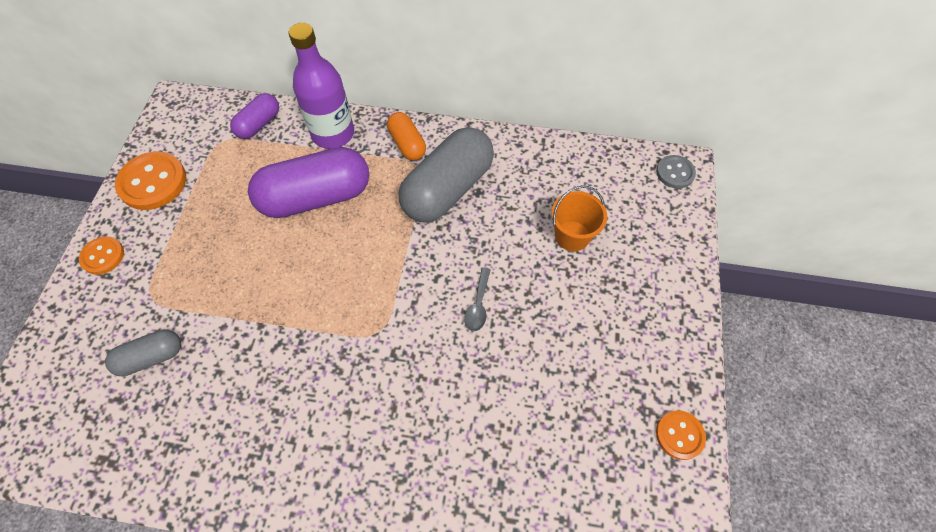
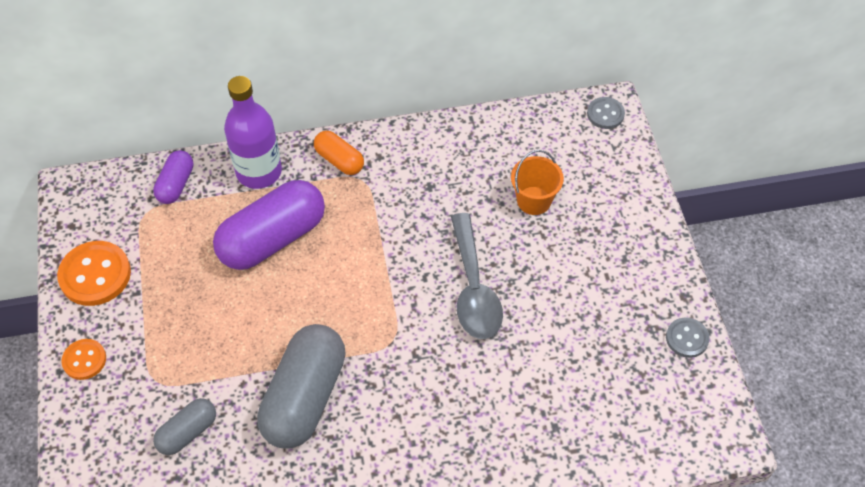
camera: 20 degrees left, 5 degrees down
(448, 189) = (399, 192): grey capsule -> grey capsule (305, 397)
(478, 305) = (474, 288): grey spoon -> grey spoon, size x2.16
(679, 435) = (687, 338): orange button -> grey button

